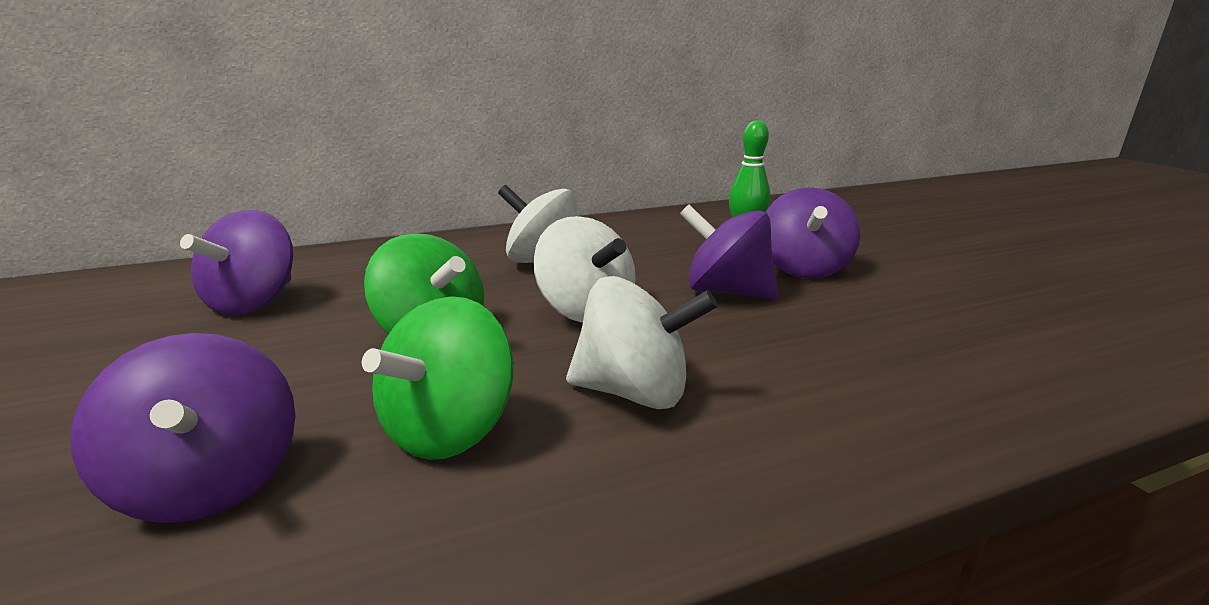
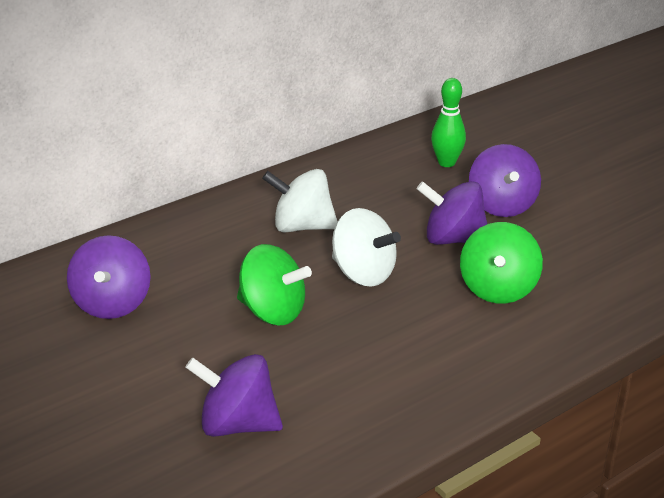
camera: 15 degrees left, 10 degrees up
(212, 483) = (237, 424): purple spinning top -> purple spinning top turned 150 degrees clockwise
(449, 430) = (337, 374): green spinning top -> green spinning top (498, 289)
(634, 392) = (427, 333): white spinning top -> none

